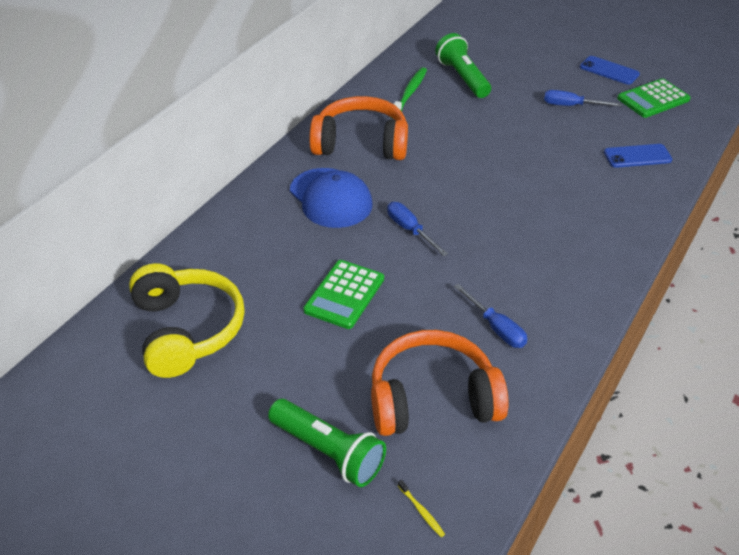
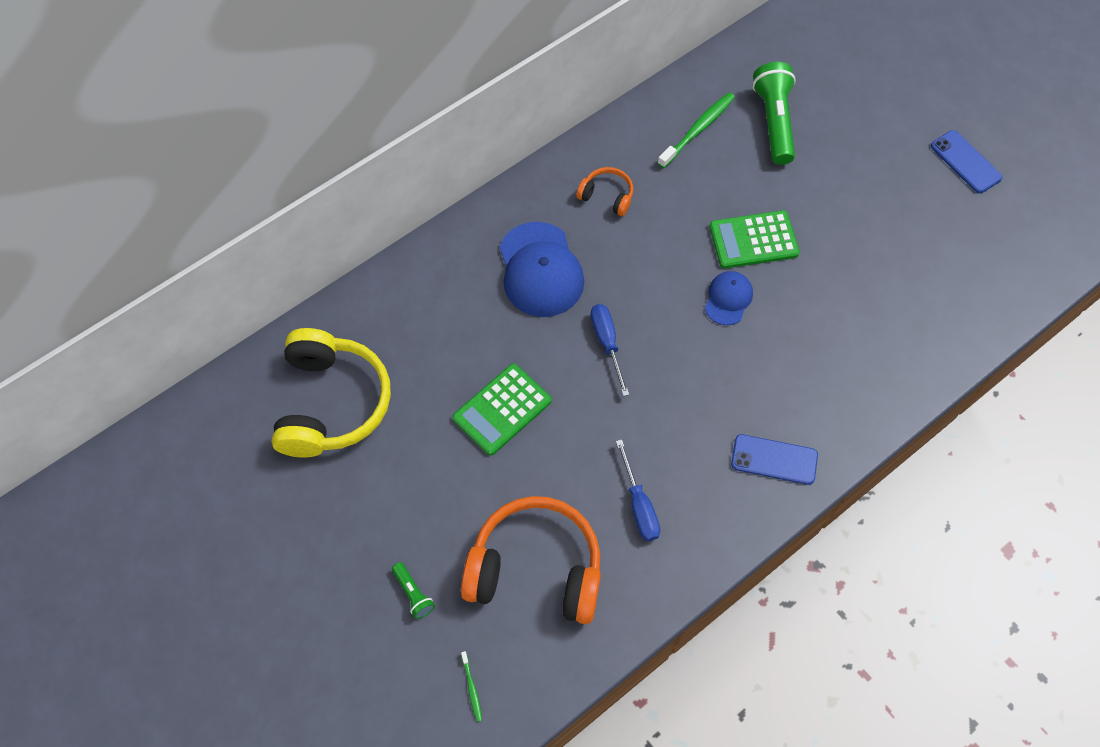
camera: 20 degrees right, 20 degrees up
(328, 452) = (413, 593): green flashlight -> green flashlight, size x0.47
(361, 143) = (607, 196): orange headphones -> orange headphones, size x0.47
(421, 511) = (472, 688): yellow toothbrush -> green toothbrush
(489, 181) = (728, 299): none -> blue cap
(571, 106) = (885, 208): blue screwdriver -> none
(637, 156) = (923, 315): blue phone -> blue phone (774, 459)
(653, 99) = (995, 227): green calculator -> green calculator (753, 240)

